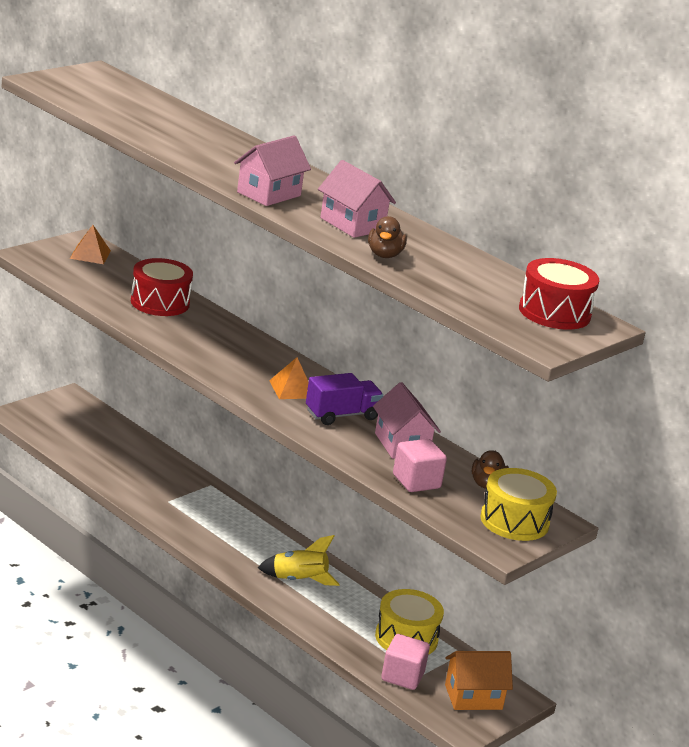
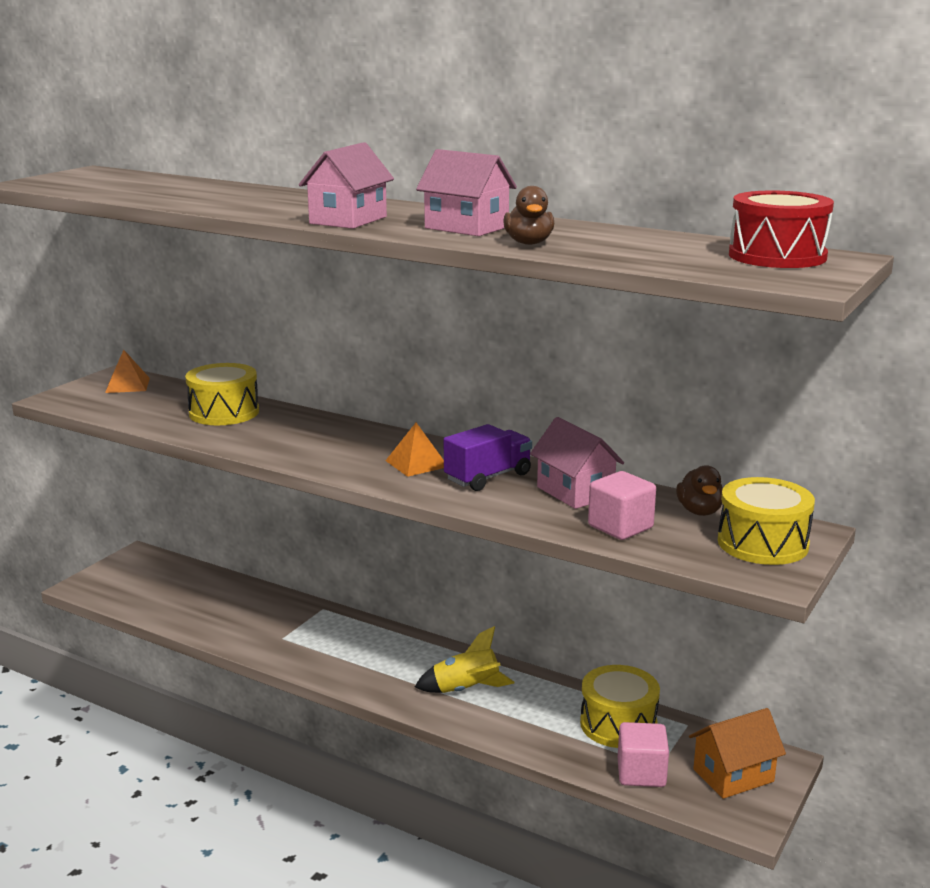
camera: 10 degrees left, 5 degrees down
(160, 302) = (224, 412): red drum -> yellow drum

